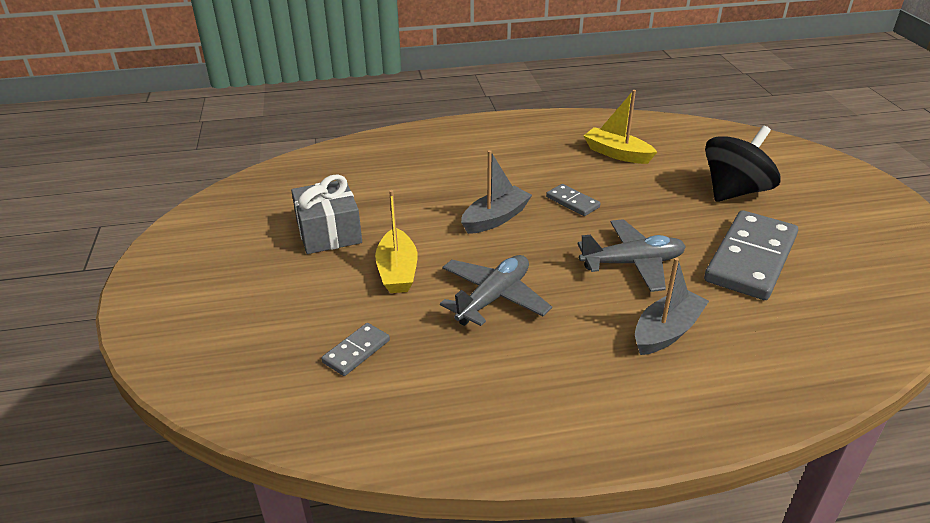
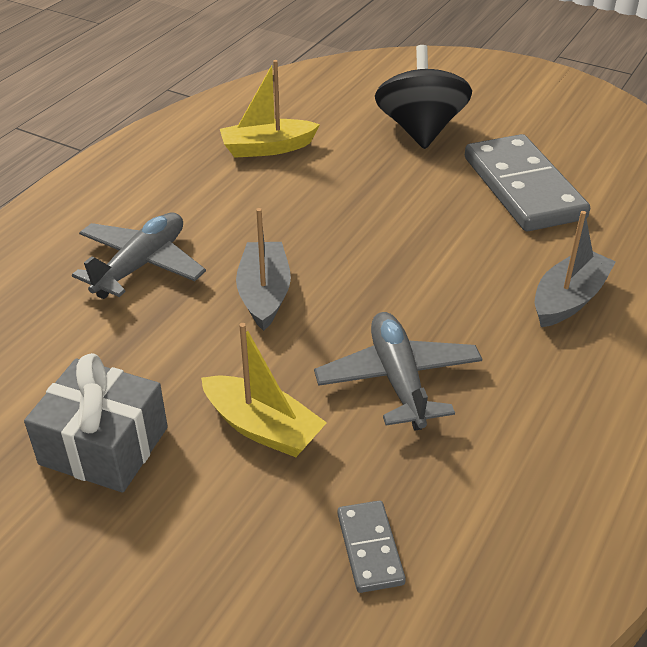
camera: 50 degrees left, 5 degrees up
(572, 202) = (308, 227): grey domino -> none
(632, 263) = (451, 254): grey plane -> grey plane (141, 265)
(666, 331) = (568, 299): grey boat -> grey boat turned 45 degrees clockwise

